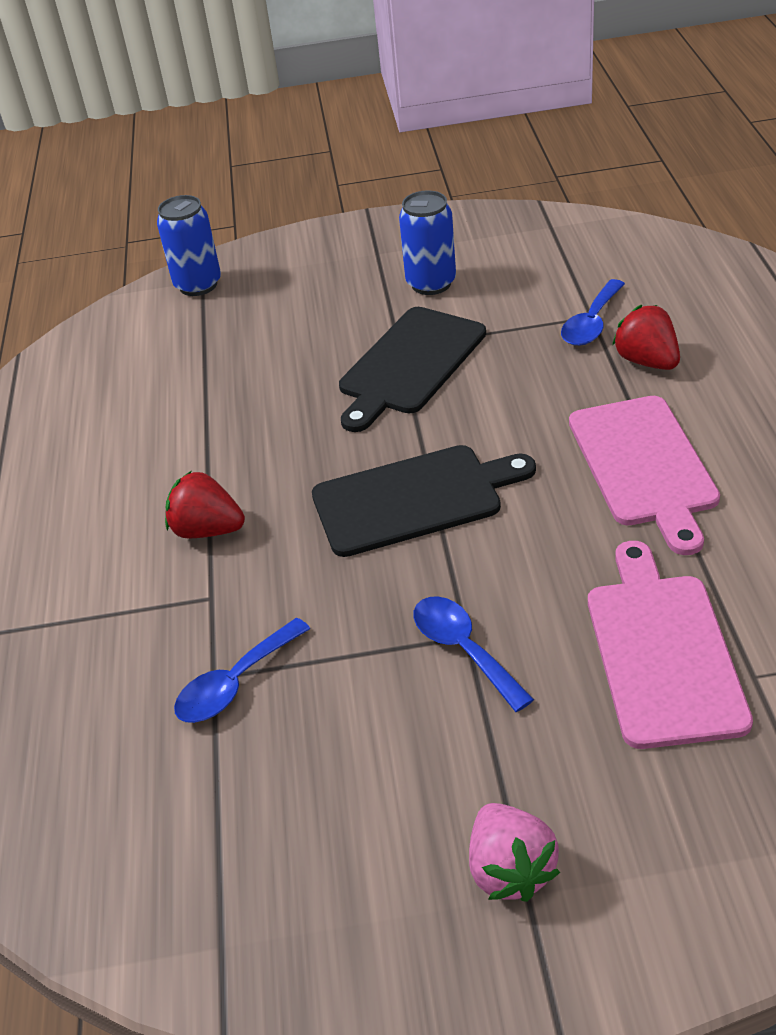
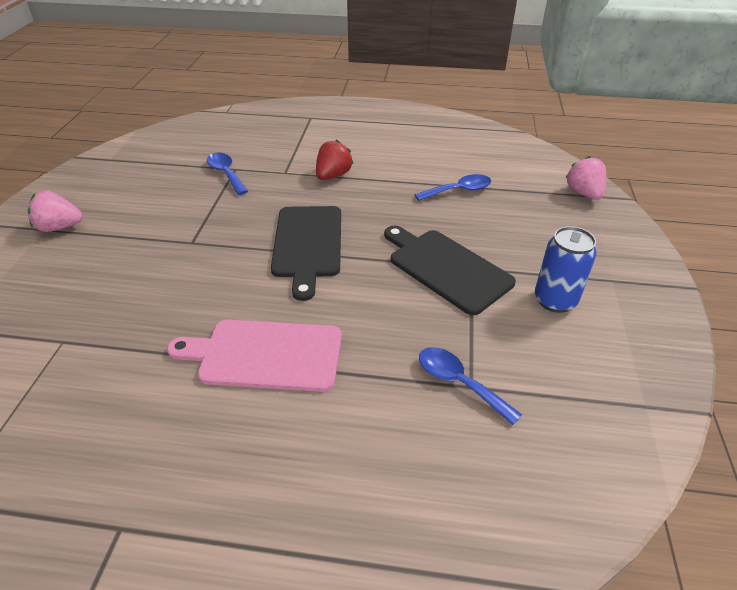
camera: 100 degrees right, 0 degrees up
(198, 285) = (584, 193): blue can -> pink strawberry
(463, 649) = (183, 239): blue spoon -> blue spoon (458, 190)
(647, 361) = (387, 401): red strawberry -> none
(662, 651) = (114, 309): pink cutting board -> none

